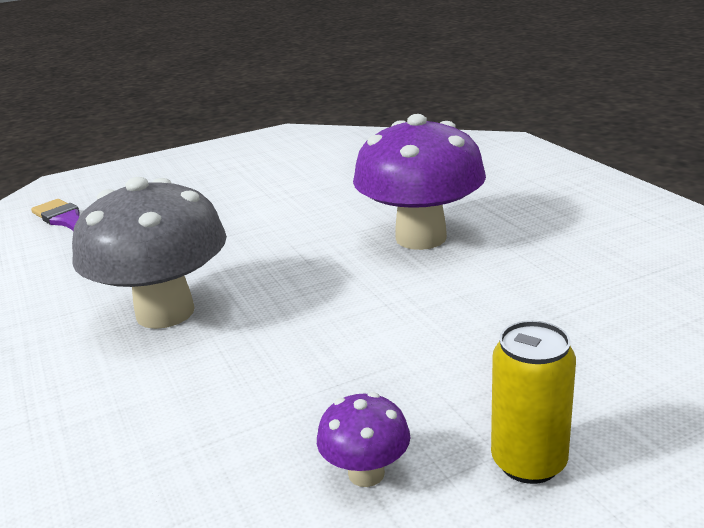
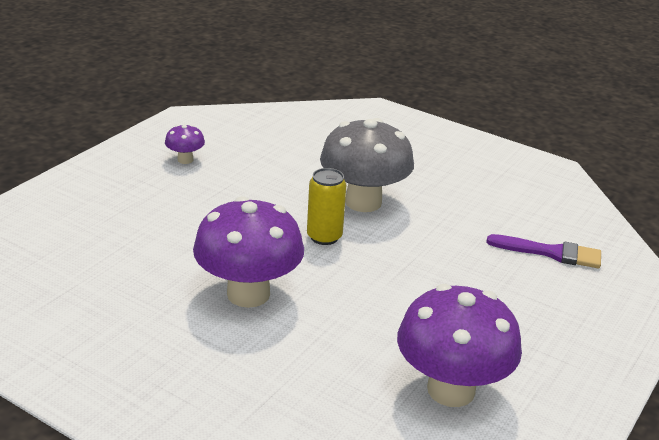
camera: 145 degrees right, 5 degrees up
(315, 160) = (451, 390): none -> purple mushroom
(528, 462) = (118, 175): yellow can -> yellow can (324, 237)

